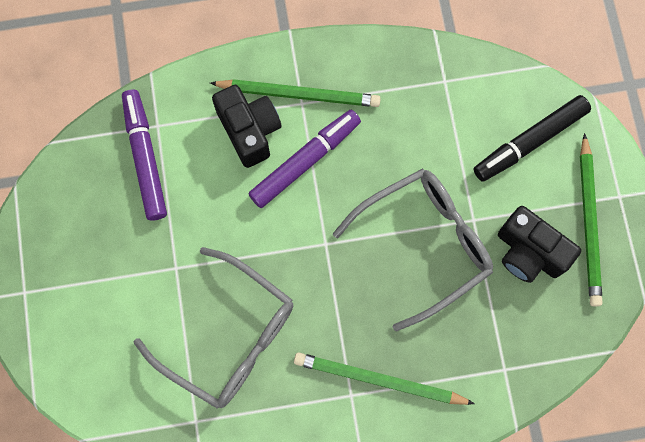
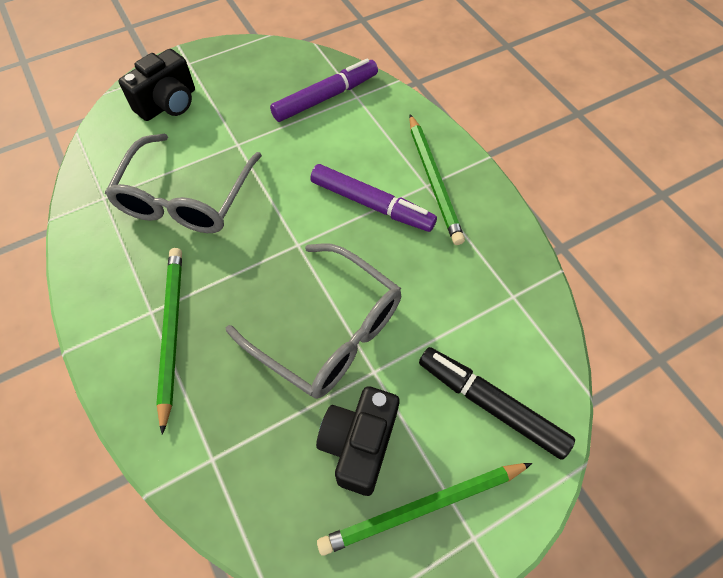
camera: 70 degrees right, 15 degrees down
(249, 131) = (381, 156): black camera -> black camera (168, 104)

